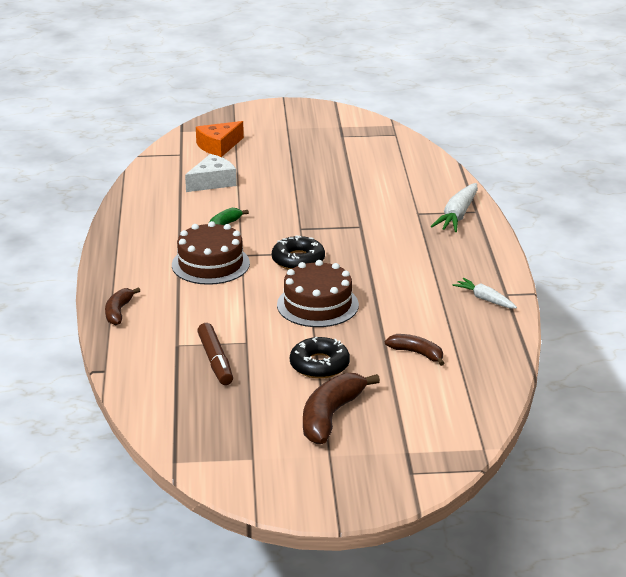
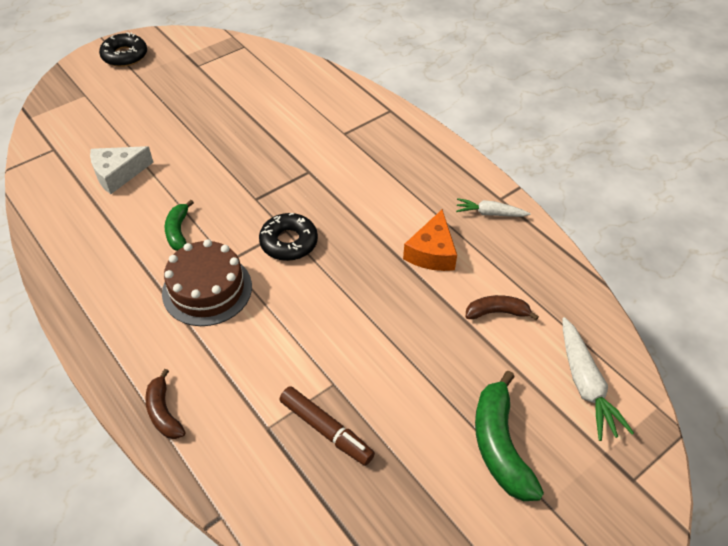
camera: 35 degrees left, 20 degrees up
(212, 182) = (118, 174): white cheese -> white cheese turned 135 degrees counterclockwise
(218, 146) = (86, 123): orange cheese -> orange cheese (432, 252)
(317, 305) = (357, 294): brown cake -> none
(319, 365) = (428, 377): black donut -> black donut (125, 56)
(330, 416) = (499, 445): brown banana -> green banana
(457, 215) = (380, 122): white carrot -> white carrot (585, 384)

